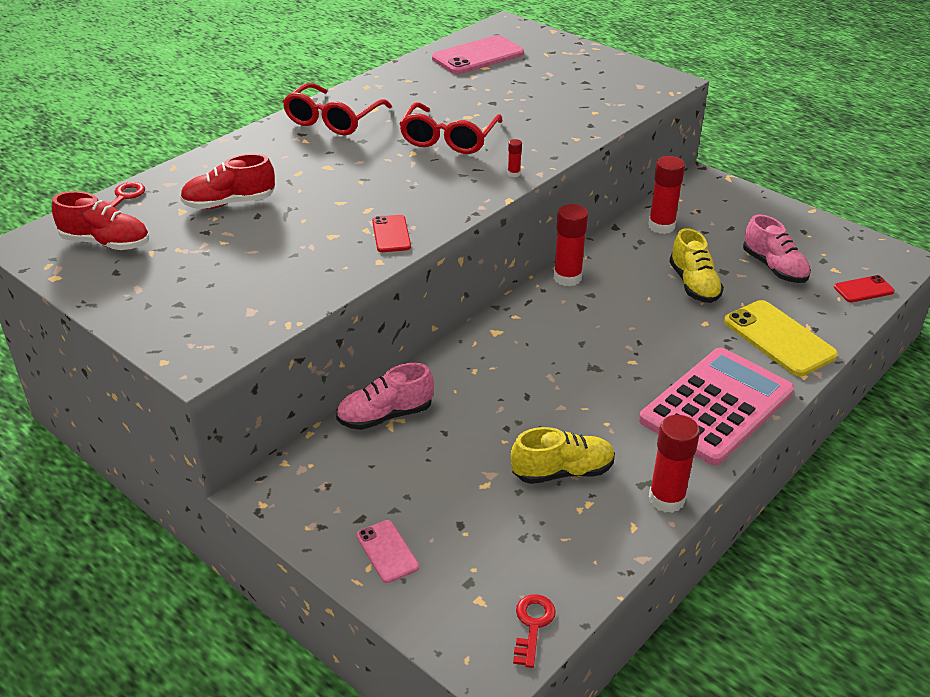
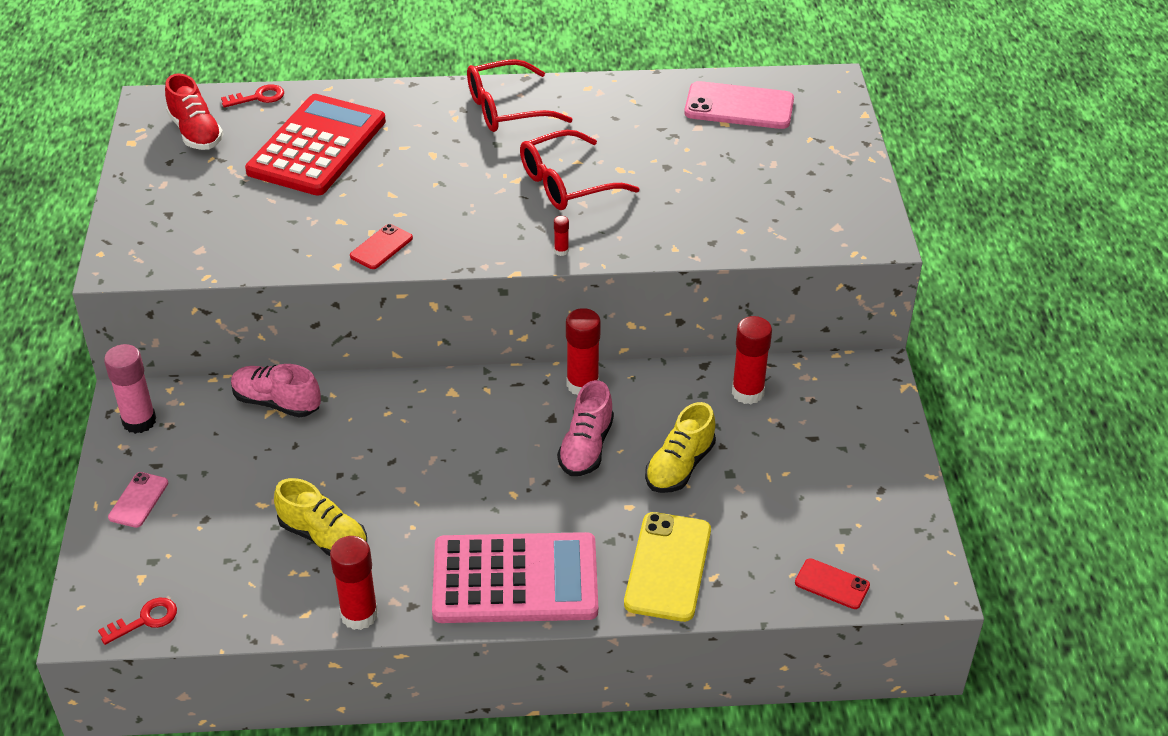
camera: 45 degrees right, 5 degrees up
(229, 203) = (317, 146): red shoe -> red calculator
(295, 500) = (139, 421): none -> pink glue stick
(774, 268) = (783, 503): pink shoe -> pink shoe (586, 447)

